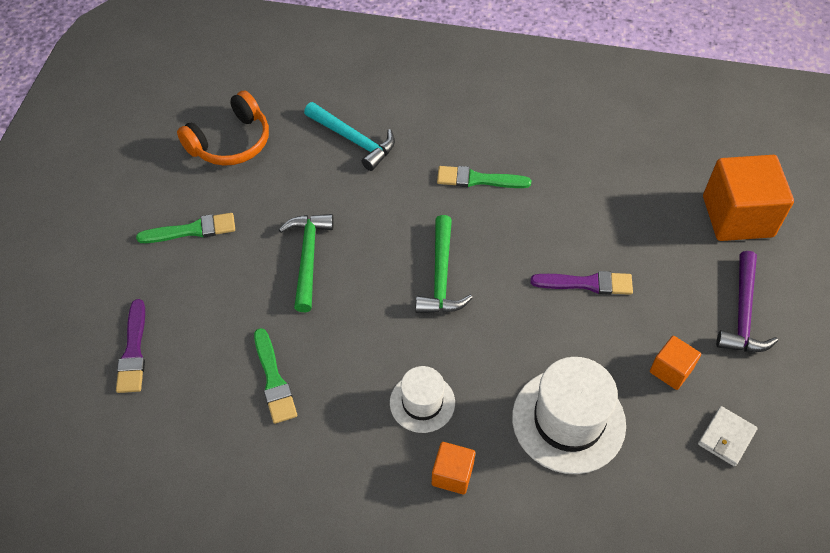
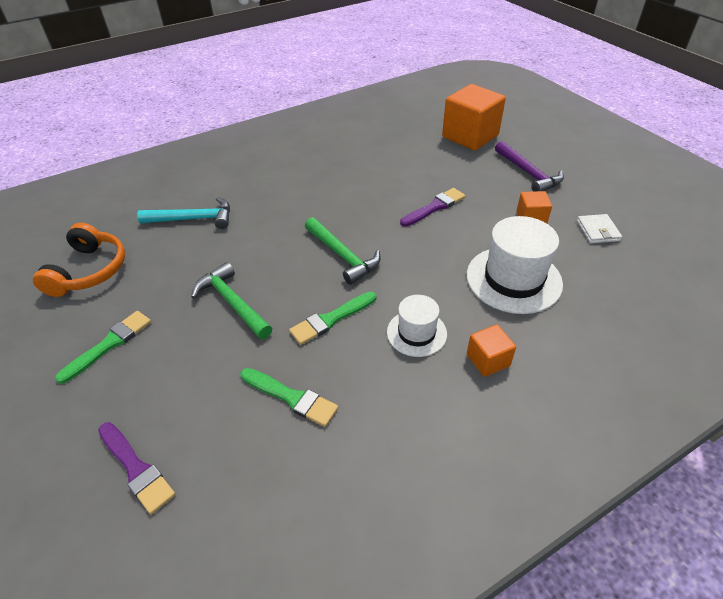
camera: 40 degrees left, 10 degrees down
(478, 179) = (306, 195): green brush -> green brush (331, 319)

